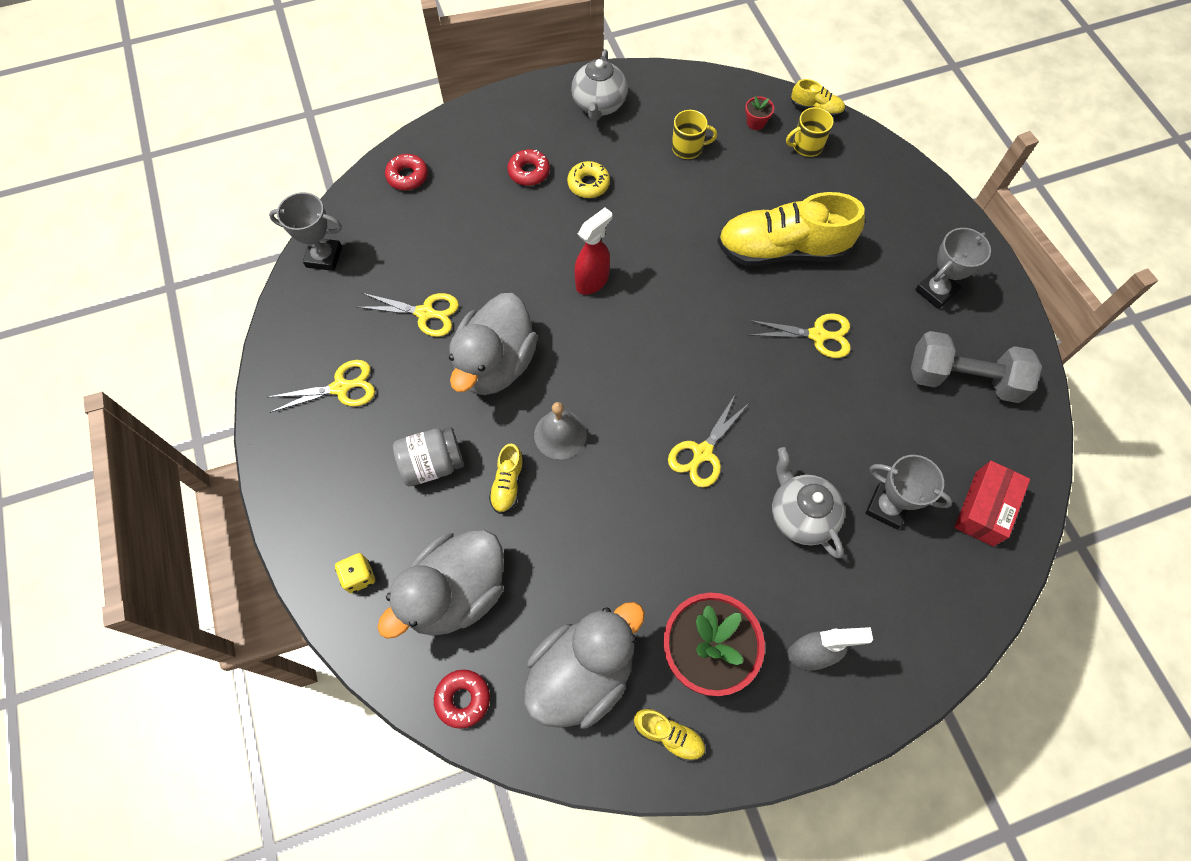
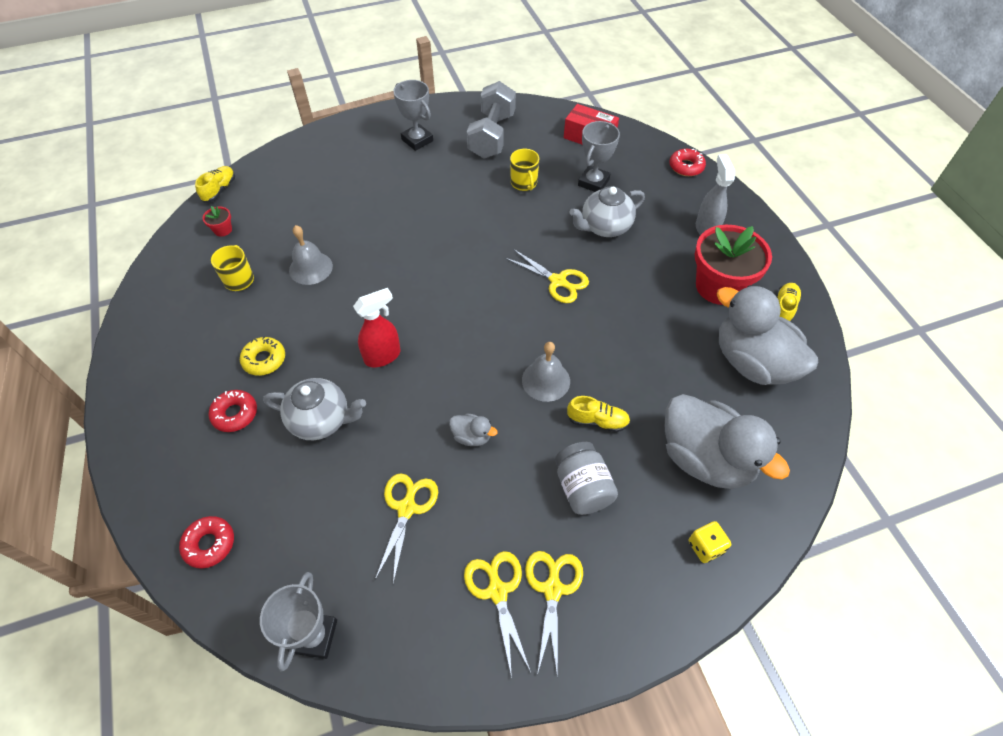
camera: 90 degrees left, 10 degrees down
(463, 699) = (794, 447): red donut -> red donut (686, 167)
(495, 364) = (472, 436): grey duck -> grey duck, size x0.41
(592, 281) = (383, 356): red spray bottle -> red spray bottle turned 105 degrees clockwise
(599, 105) = (160, 351): grey teapot -> grey teapot (321, 420)
(707, 205) = (310, 268): none -> grey bell
(782, 250) = (367, 221): yellow shoe -> none
(806, 146) = (259, 199): yellow mug -> yellow mug (524, 183)
(817, 335) = (452, 206): yellow scissors -> yellow scissors (552, 589)

